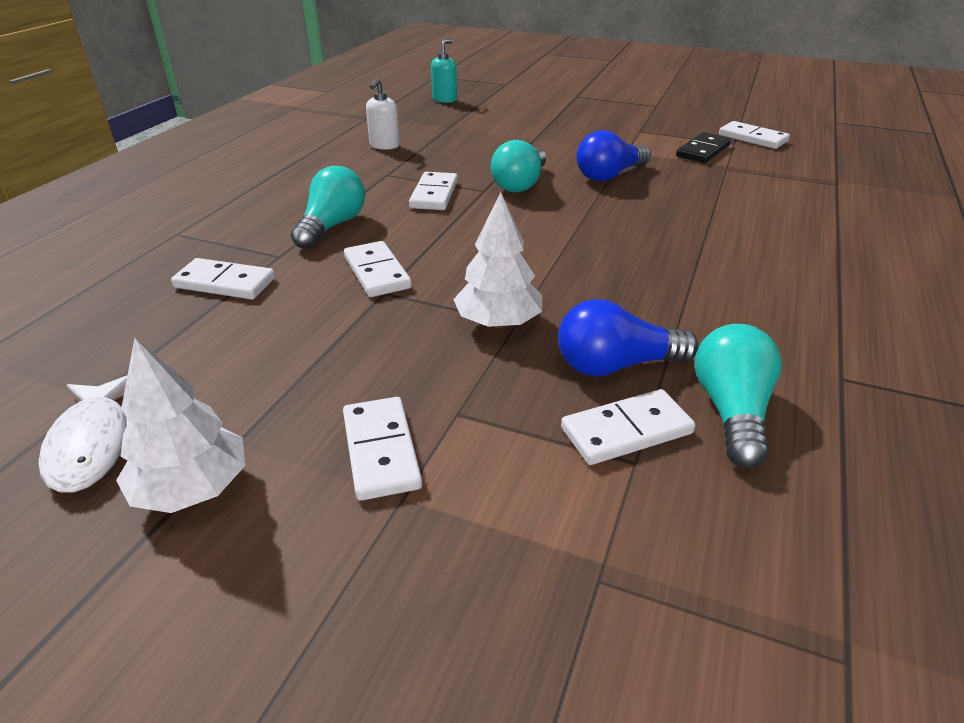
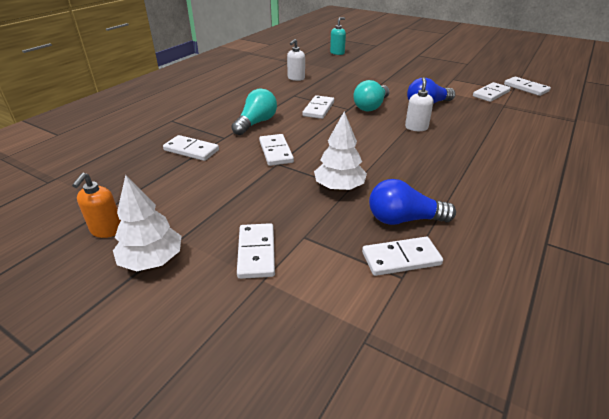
camera: 10 degrees right, 0 degrees up
(93, 444) = (107, 230): white fish -> orange soap dispenser
(600, 213) = (416, 127): none -> white soap dispenser
(703, 151) = (491, 94): black domino -> white domino
(731, 411) = (469, 255): turquoise light bulb -> none

